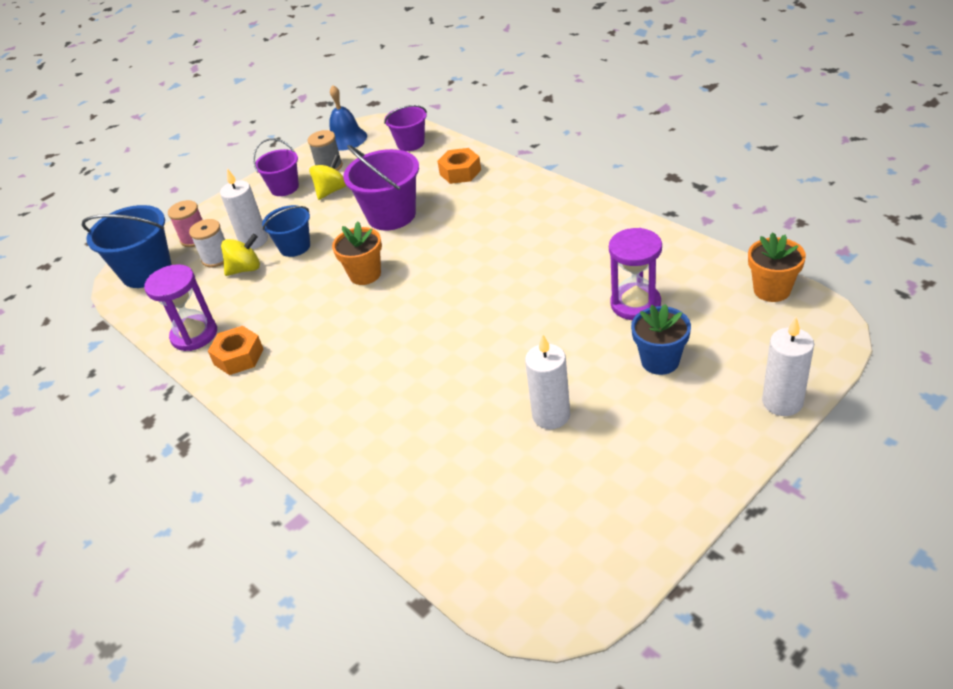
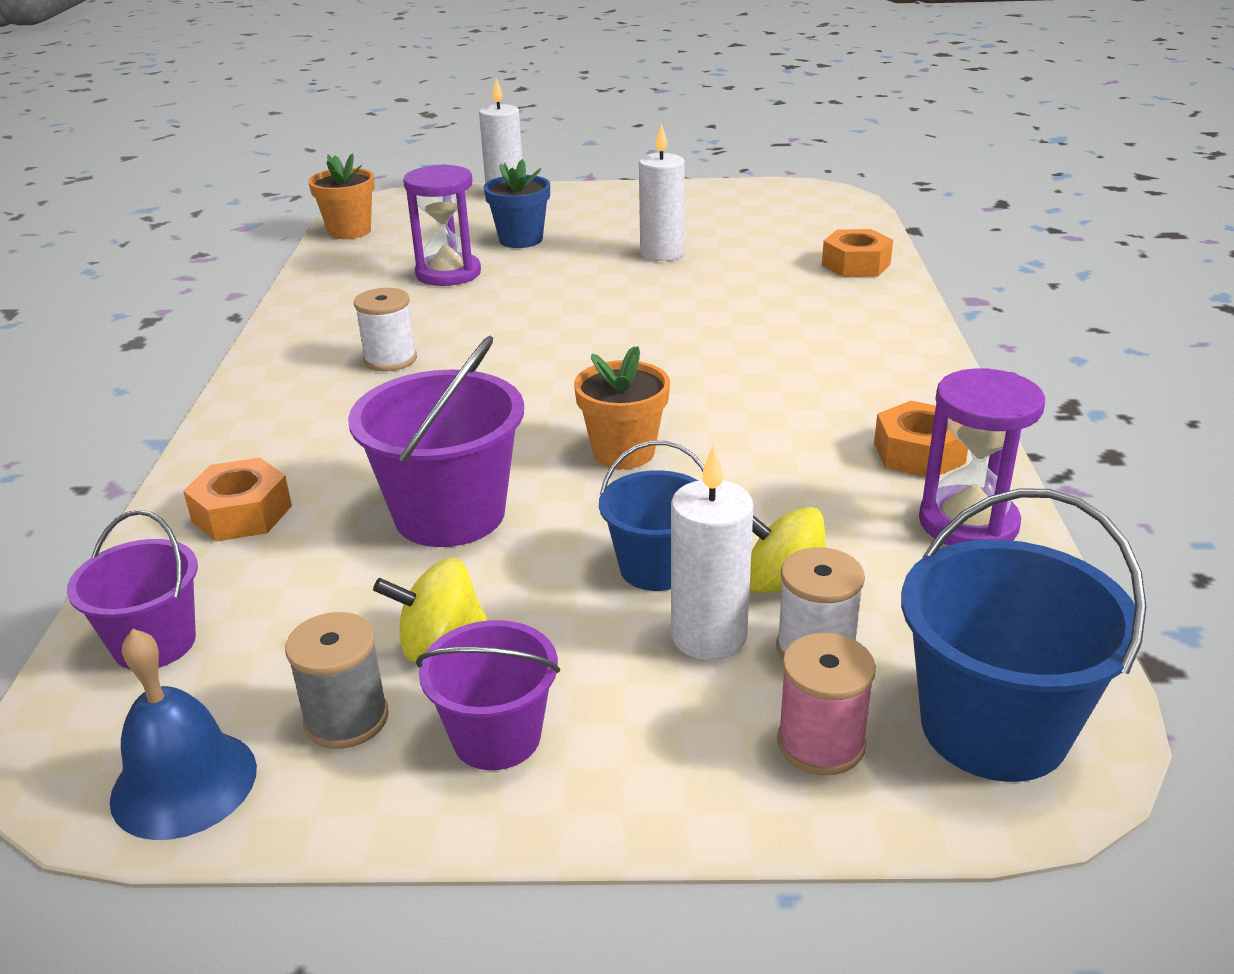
camera: 140 degrees left, 10 degrees down
(409, 501) = (856, 264): none -> orange nut
(541, 243) = (390, 359): none -> white spool

